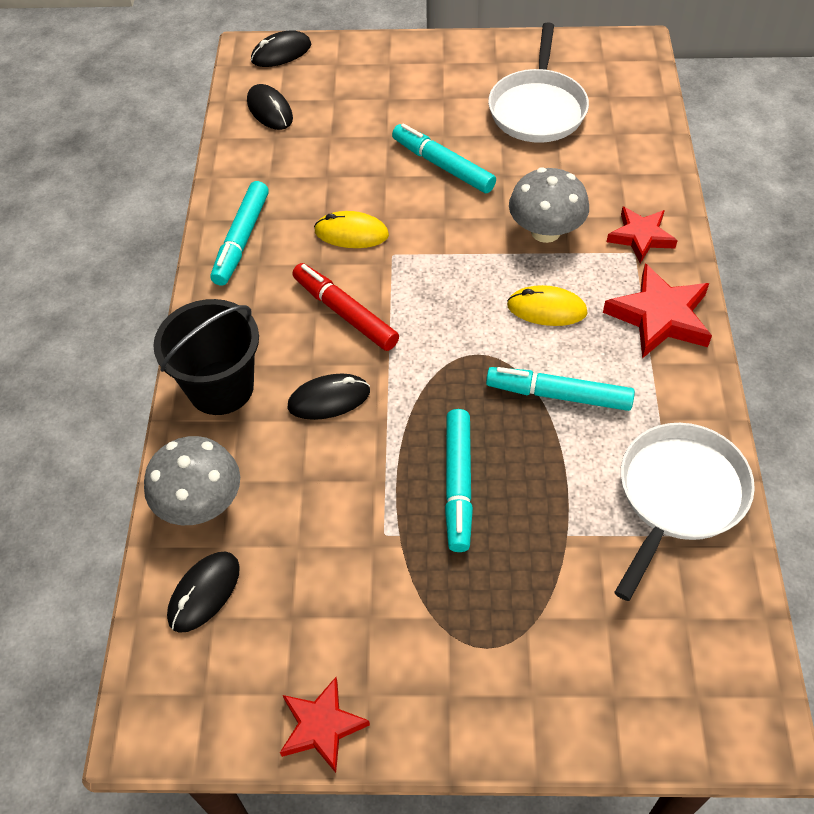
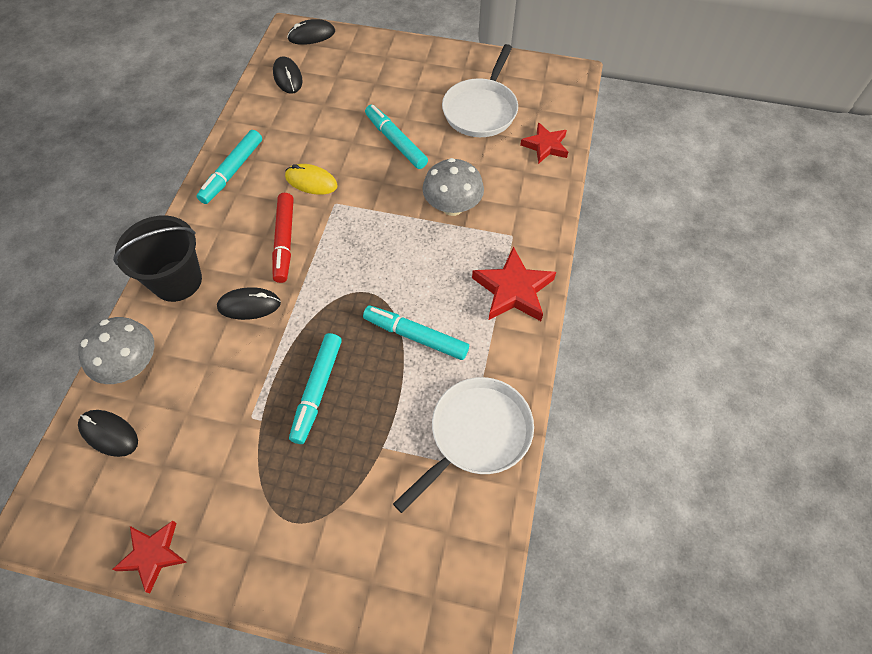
camera: 10 degrees right, 5 degrees up
(204, 593) = (109, 434): black mouse -> black mouse turned 75 degrees clockwise
(345, 313) = (284, 241): red marker -> red marker turned 150 degrees counterclockwise
(546, 309) = (431, 267): yellow mouse -> none
(640, 237) = (521, 224): red star -> red star (545, 146)

